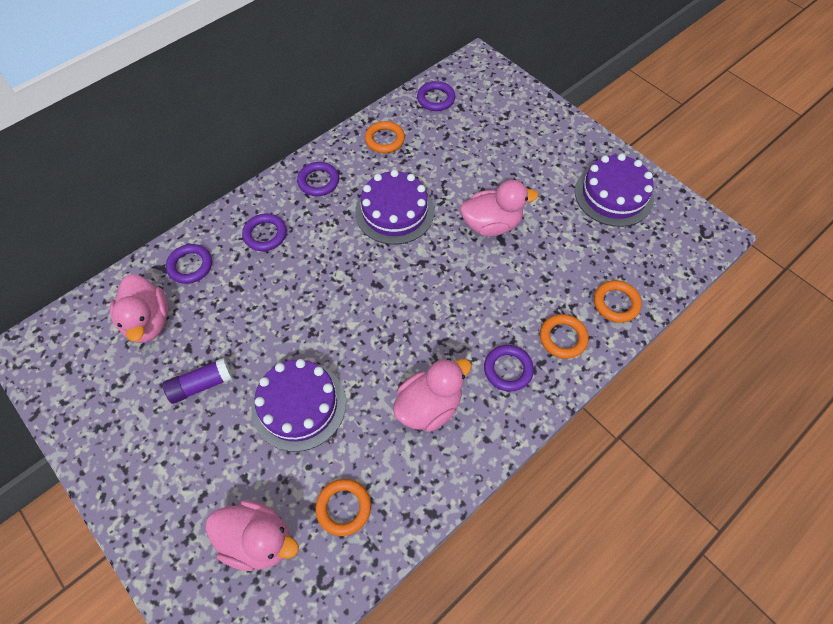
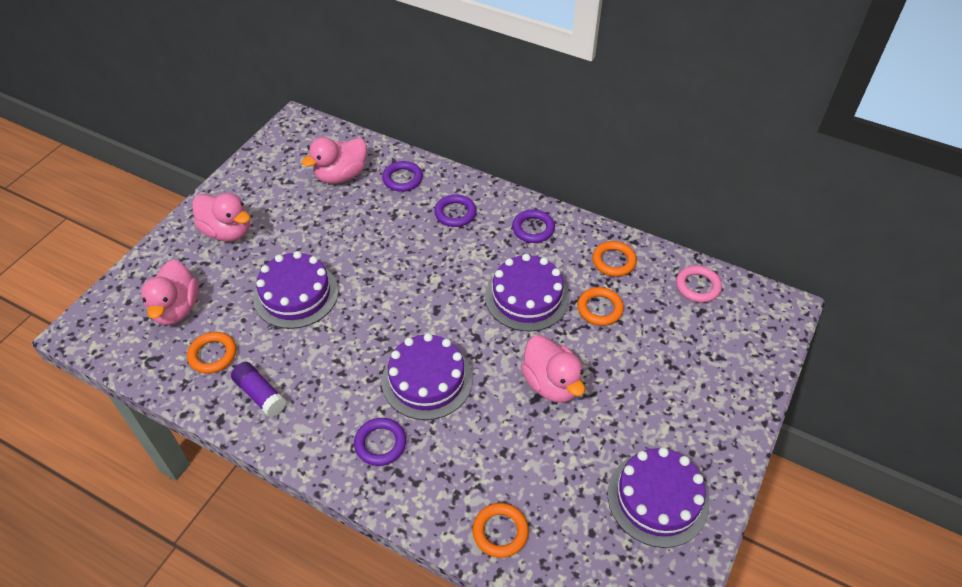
camera: 70 degrees right, 10 degrees down
(201, 385) = (296, 227): purple glue stick -> purple glue stick (260, 394)
(429, 406) = (321, 388): pink duck -> pink duck (227, 231)
(436, 99) = (697, 286): purple ring -> pink ring
(453, 314) = (427, 380): none -> purple cake
(563, 338) = (435, 486): orange ring -> orange ring (600, 309)

